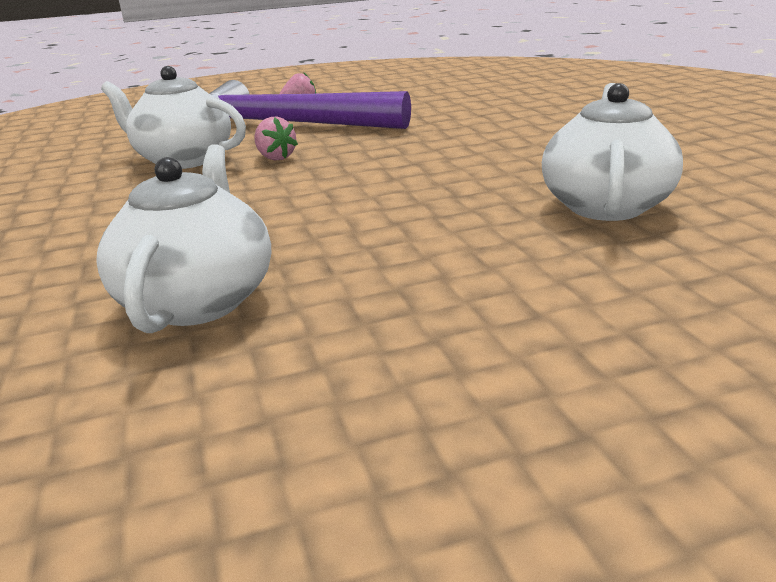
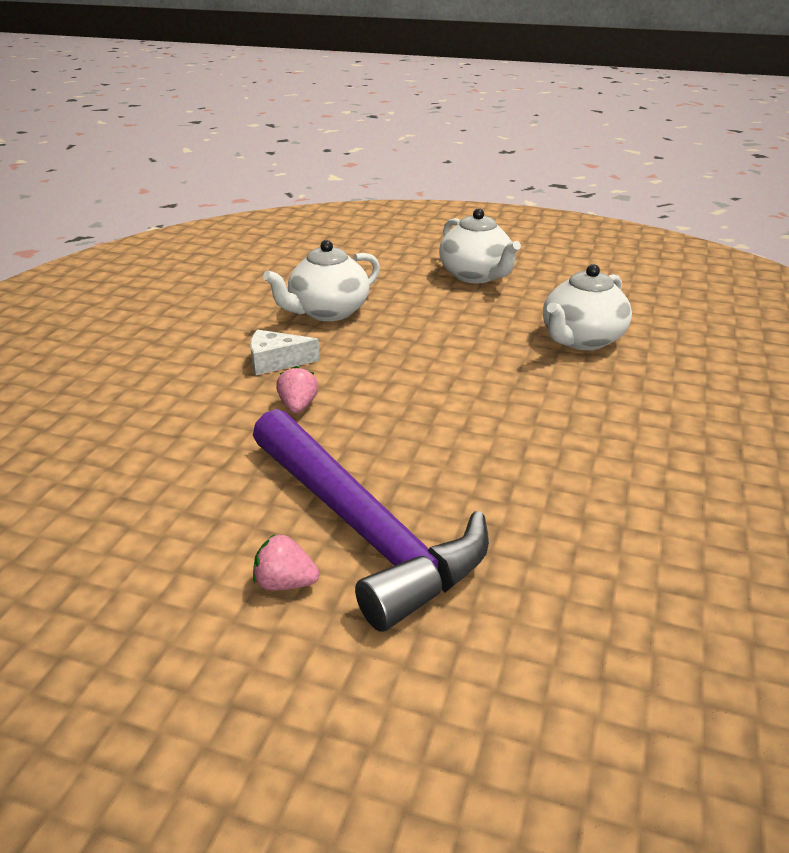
camera: 145 degrees left, 5 degrees up
(183, 160) = (526, 496): white teapot -> white teapot (476, 276)
(275, 158) = (440, 453): pink strawberry -> pink strawberry (298, 406)
(526, 156) = (276, 362): none -> white cheese

